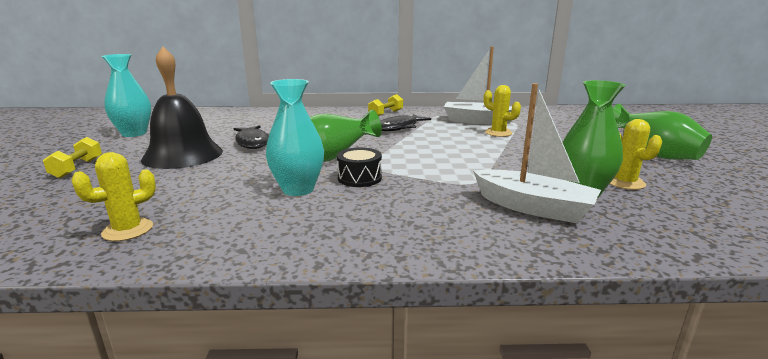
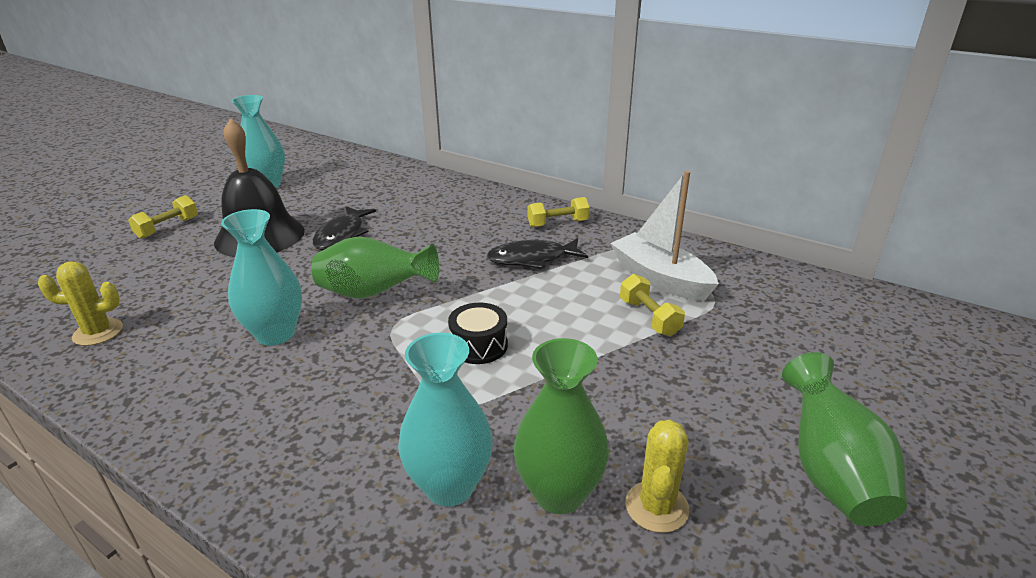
camera: 35 degrees right, 10 degrees up
(359, 178) = (352, 341): black drum -> black drum (479, 345)
(498, 133) = (649, 317): yellow cactus -> yellow dumbbell
(533, 207) = (450, 486): white boat -> turquoise vase

